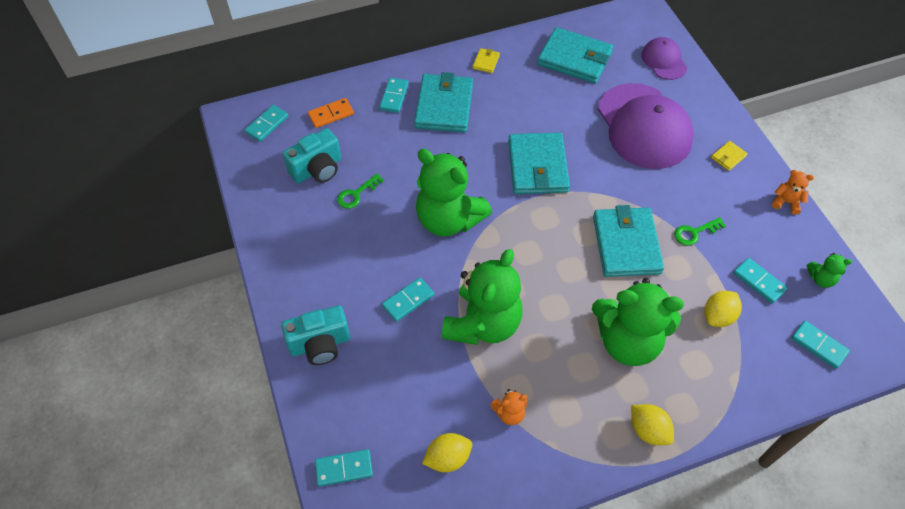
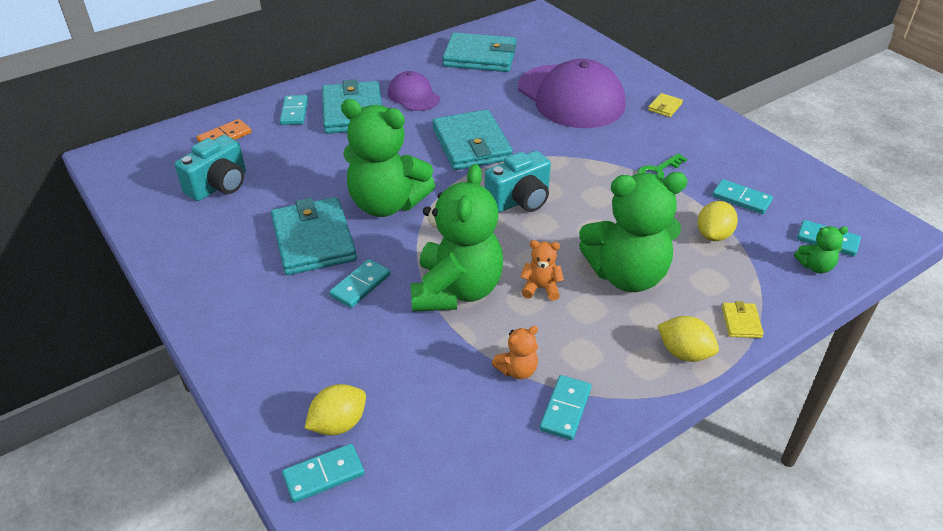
camera: 15 degrees left, 15 degrees down
(267, 124) = (149, 156): turquoise domino -> turquoise domino (565, 409)
(320, 344) = (260, 349): turquoise camera -> turquoise camera (520, 200)
(356, 194) = (272, 200): green key -> none
(448, 458) = (456, 433): yellow lemon -> yellow lemon (338, 424)
(486, 62) = (388, 71): yellow wallet -> yellow wallet (741, 322)
(626, 244) = (591, 192): turquoise wallet -> turquoise wallet (313, 240)
(663, 61) = (570, 46): purple cap -> purple cap (413, 96)
(786, 202) = (737, 132): orange teddy bear -> orange teddy bear (541, 288)
(821, 279) = (801, 186): green teddy bear -> green teddy bear (815, 266)

